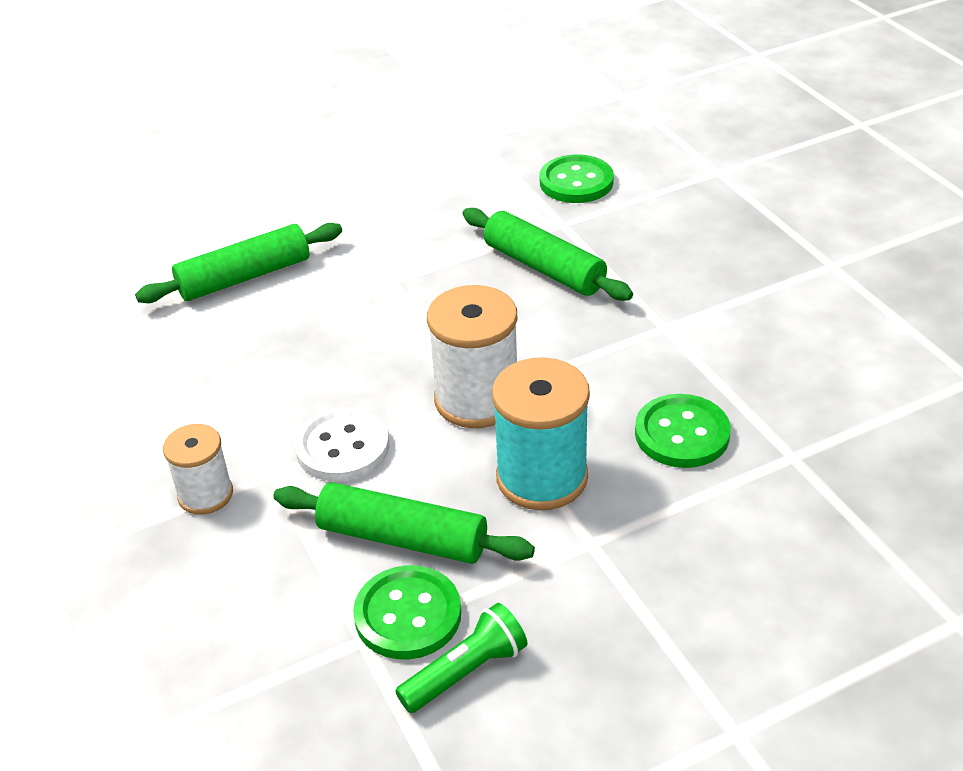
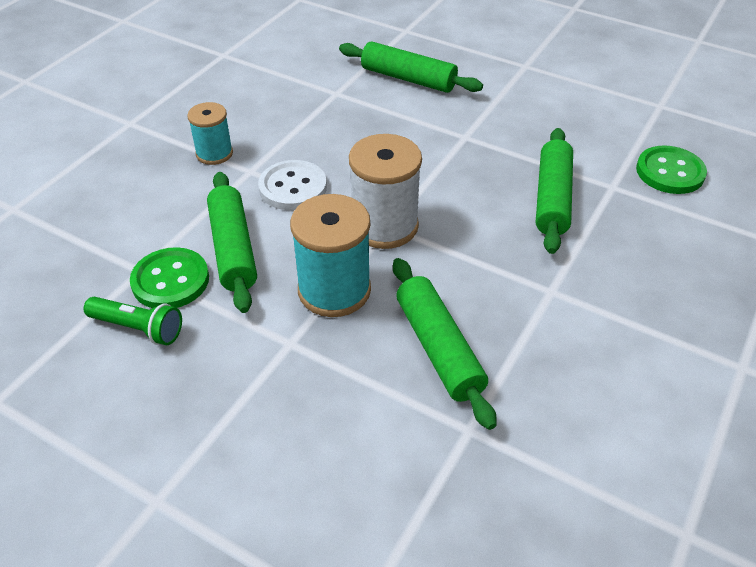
camera: 55 degrees right, 5 degrees up
(205, 494) = (214, 153): white spool -> turquoise spool
(682, 434) = (439, 348): green button -> green rolling pin

